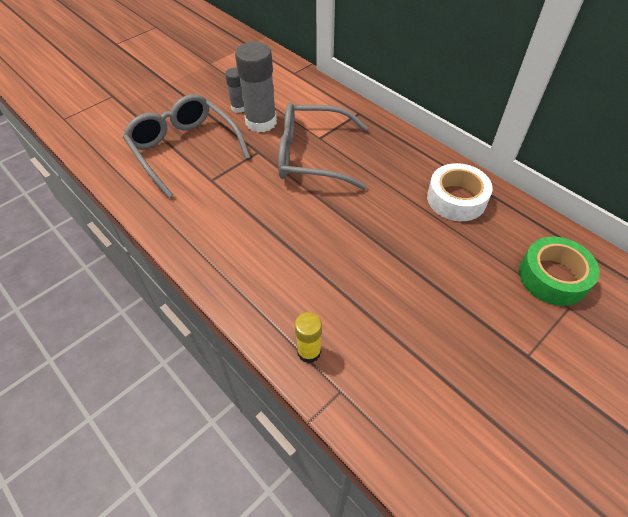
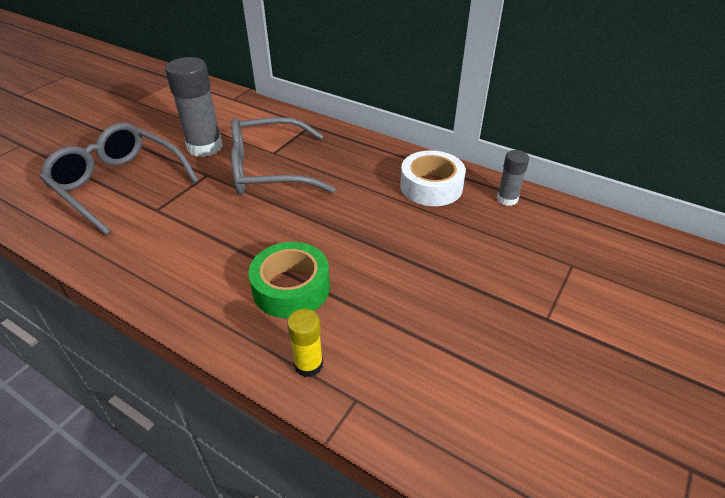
camera: 15 degrees left, 10 degrees down
(239, 107) = (177, 137): grey glue stick -> grey glue stick (507, 199)
(553, 277) = (547, 240): green tape -> green tape (291, 288)

